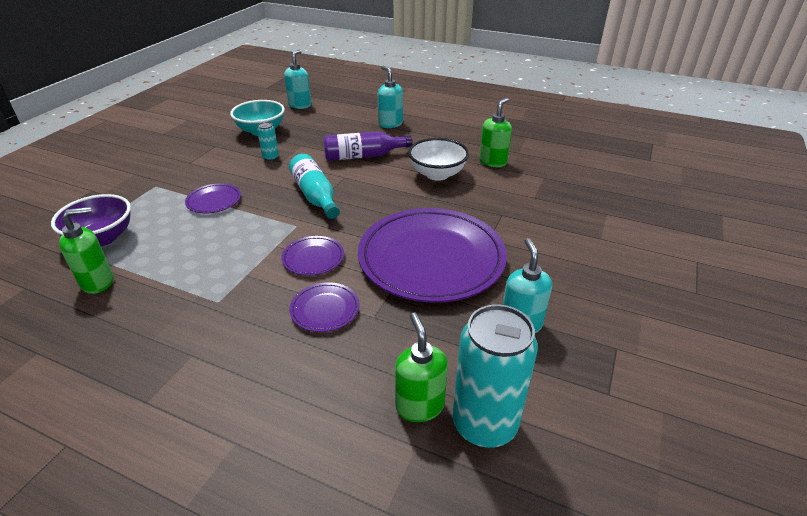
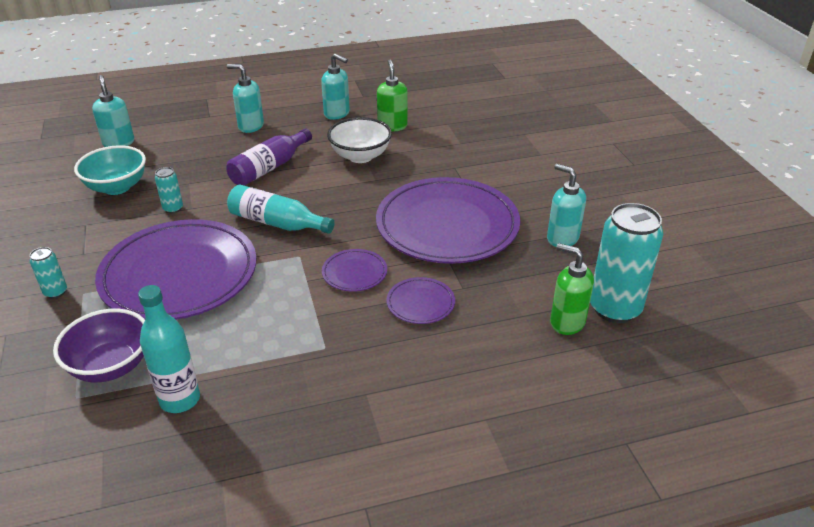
camera: 40 degrees left, 0 degrees up
(98, 282) = (180, 399): green soap dispenser -> turquoise bottle
(145, 178) = (55, 292): none -> turquoise can
(214, 201) = (179, 275): purple plate -> purple plate, size x2.36
(462, 137) = (337, 114): none -> turquoise soap dispenser

